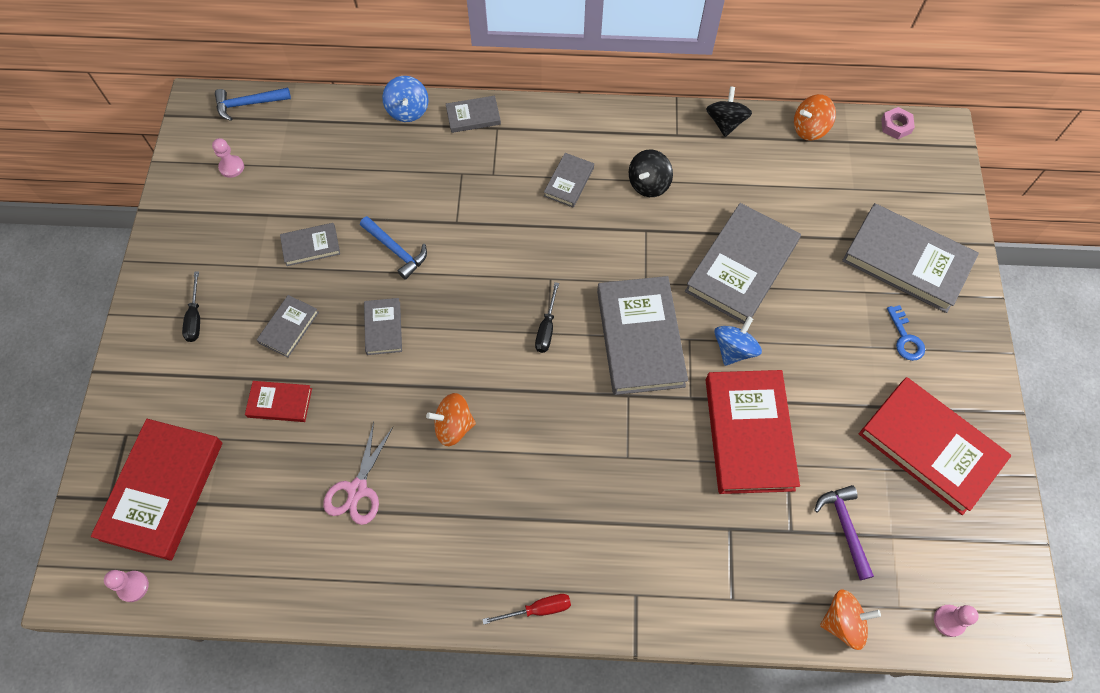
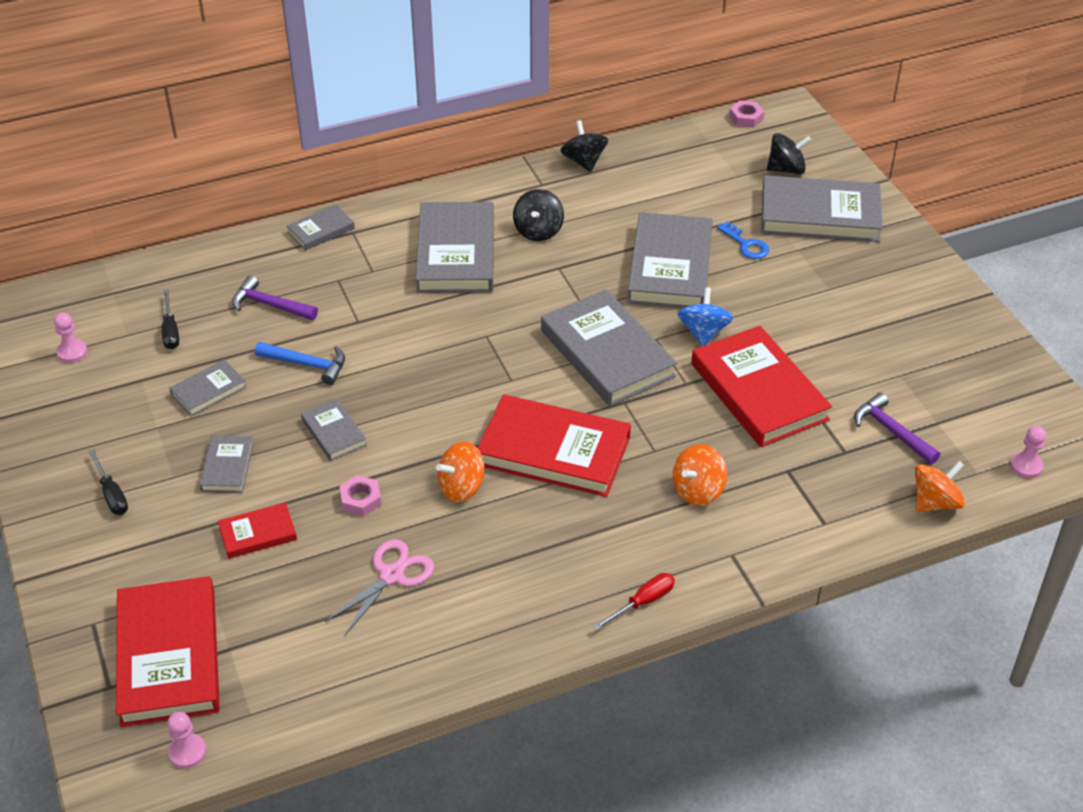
camera: 25 degrees left, 20 degrees down
(248, 104) = (57, 293): blue hammer -> none
(357, 489) = (391, 575): pink scissors -> pink scissors turned 135 degrees counterclockwise
(371, 404) = (361, 499): none -> pink nut
(397, 178) = (270, 305): none -> purple hammer
(408, 110) = (246, 246): blue spinning top -> none
(546, 328) = (508, 376): black screwdriver -> black screwdriver (170, 331)
(569, 182) = (456, 253): grey book -> grey book, size x2.04
(809, 129) = (667, 143): orange spinning top -> orange spinning top (698, 490)
(902, 198) = (786, 169): none -> black spinning top
(905, 338) = (855, 272): blue key -> blue key (746, 244)
(930, 447) = (928, 345): red book -> red book (553, 451)

